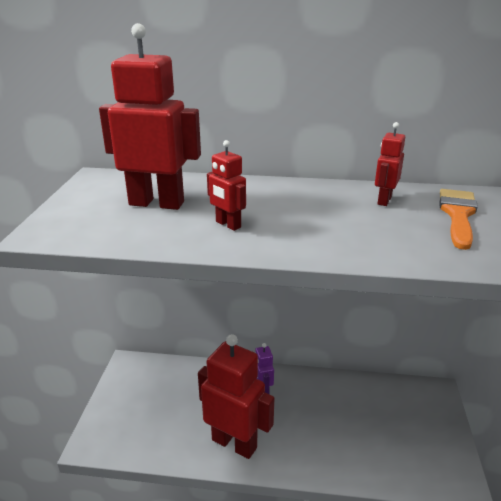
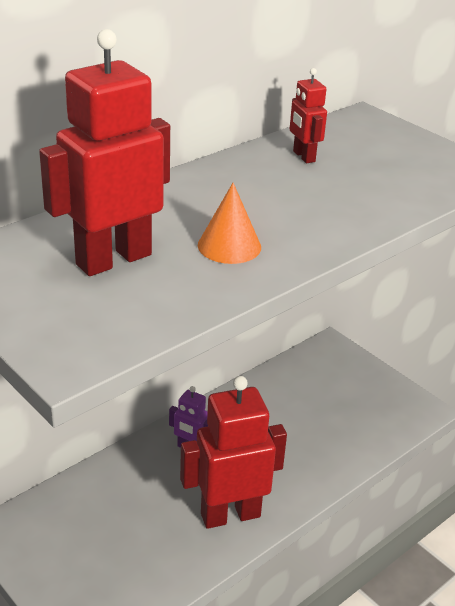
camera: 50 degrees left, 5 degrees up
(228, 225) = (229, 246): red robot -> orange cone
(457, 214) = (374, 146): orange brush -> none

